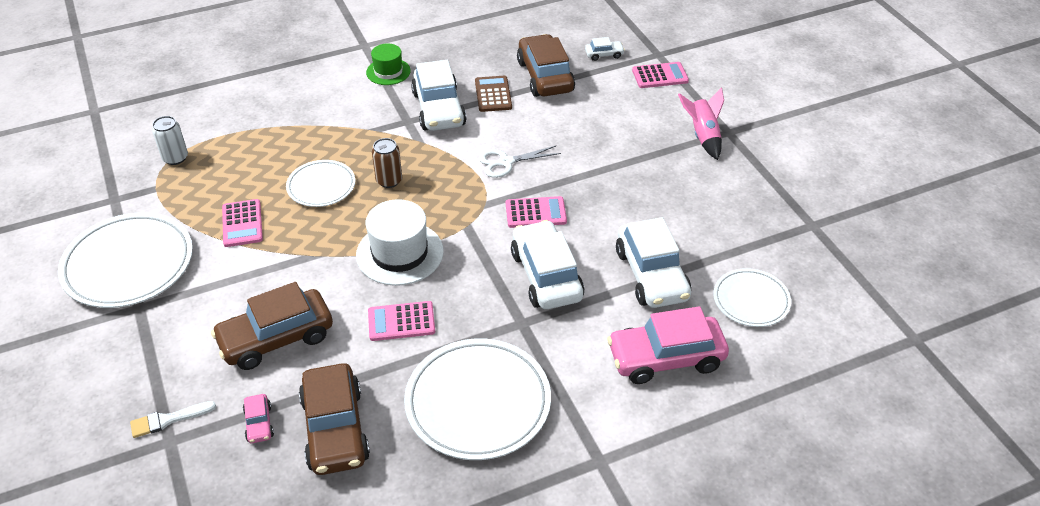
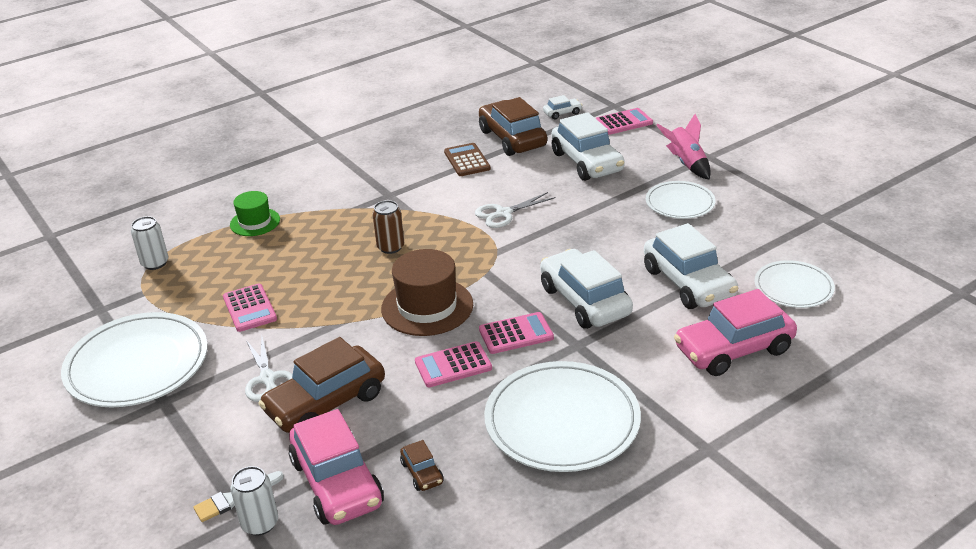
camera: 10 degrees left, 10 degrees down
(181, 450) = (260, 523): none -> white can
(234, 303) = (268, 379): none -> white scissors
(259, 423) = (337, 483): pink car -> pink car, size x2.22
(321, 186) = (321, 263): white plate -> white plate (680, 203)
(335, 429) = (422, 473): brown car -> brown car, size x0.45
(388, 72) = (353, 157): green hat -> green hat (255, 222)
(400, 253) = (427, 307): white hat -> brown hat
(439, 109) = (417, 180): white car -> white car (587, 162)
(535, 213) = (551, 250): pink calculator -> pink calculator (516, 334)

